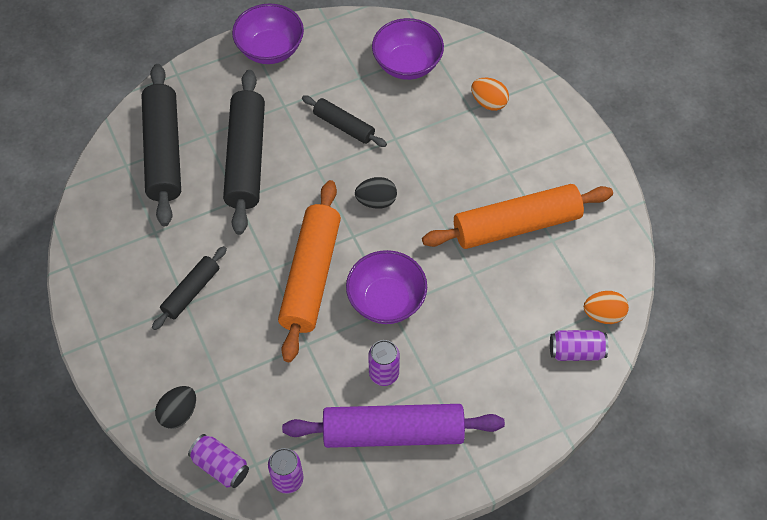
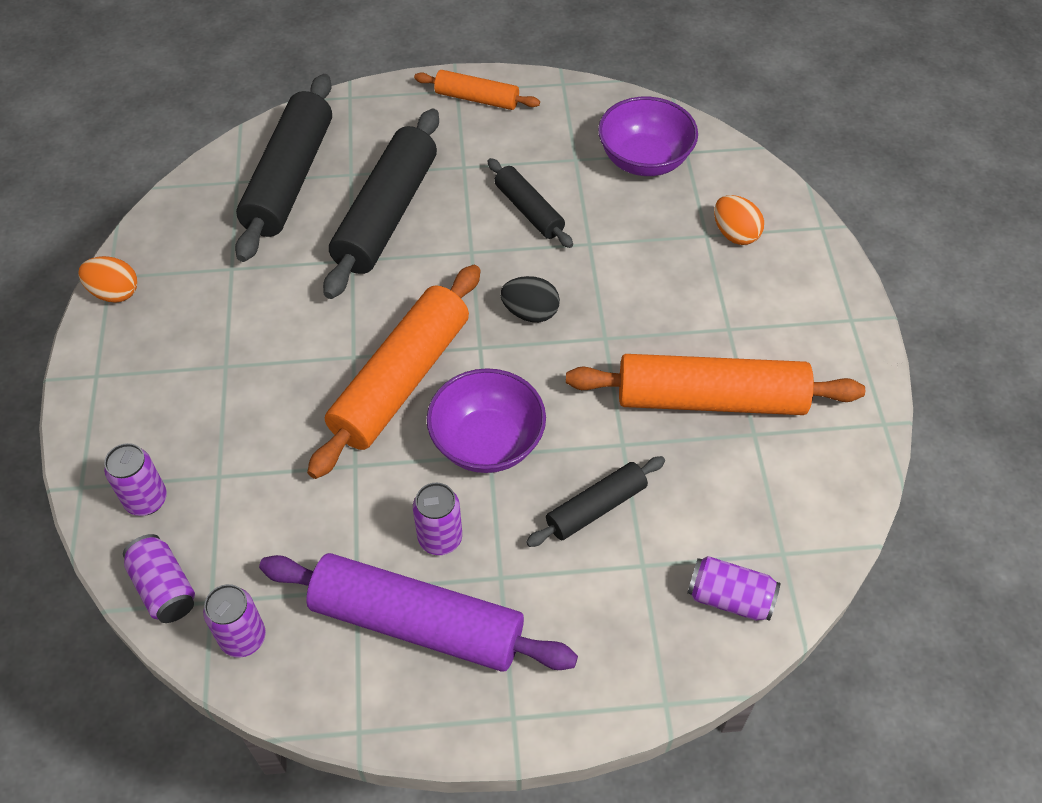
camera: 20 degrees right, 5 degrees down
(179, 413) = (146, 500): black egg -> purple can
(191, 292) = (239, 353): black rolling pin -> black rolling pin (596, 508)
(270, 49) = (477, 98): purple bowl -> orange rolling pin
(603, 314) = (790, 559): orange egg -> orange egg (114, 293)

